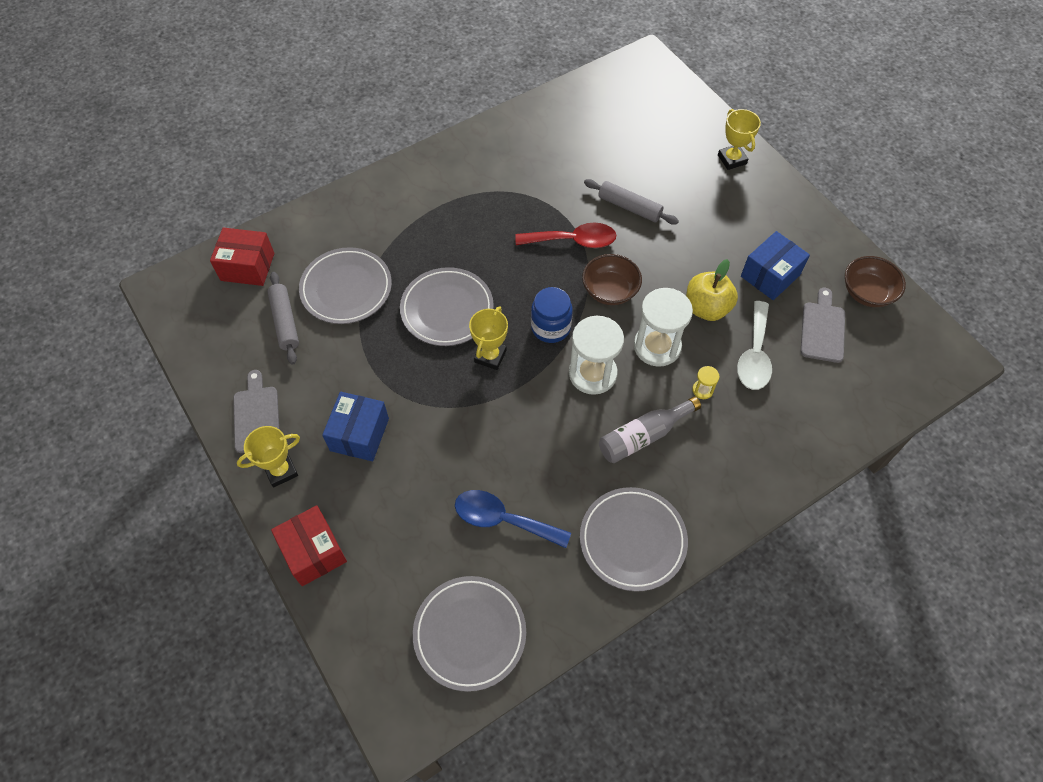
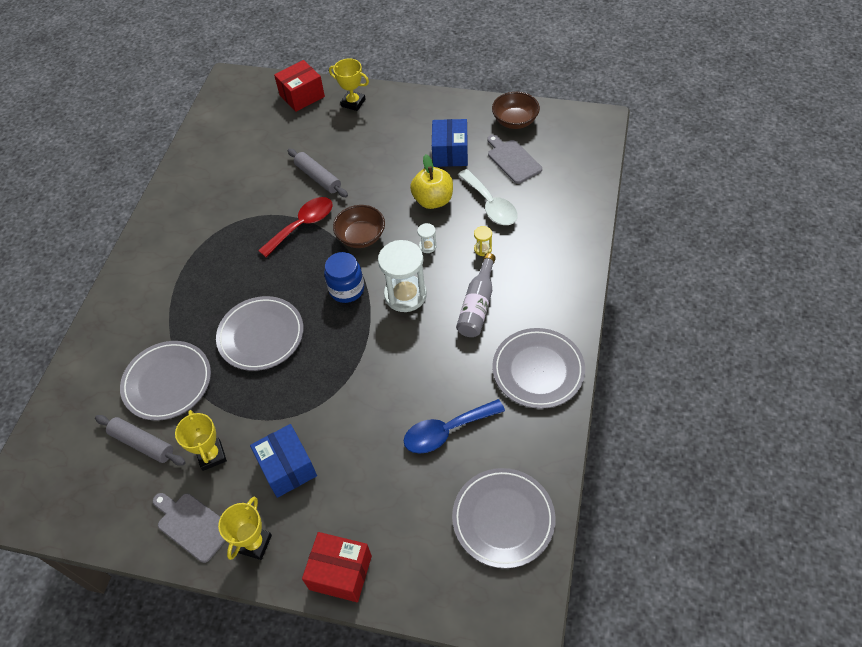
camera: 40 degrees left, 5 degrees down
(247, 267) = (66, 432): red box -> red box (302, 96)
(490, 356) = (325, 340): yellow trophy -> yellow trophy (211, 455)
(629, 207) = (318, 178): grey rolling pin -> grey rolling pin turned 60 degrees clockwise
(657, 346) = (427, 246): white hourglass -> white hourglass, size x0.43

